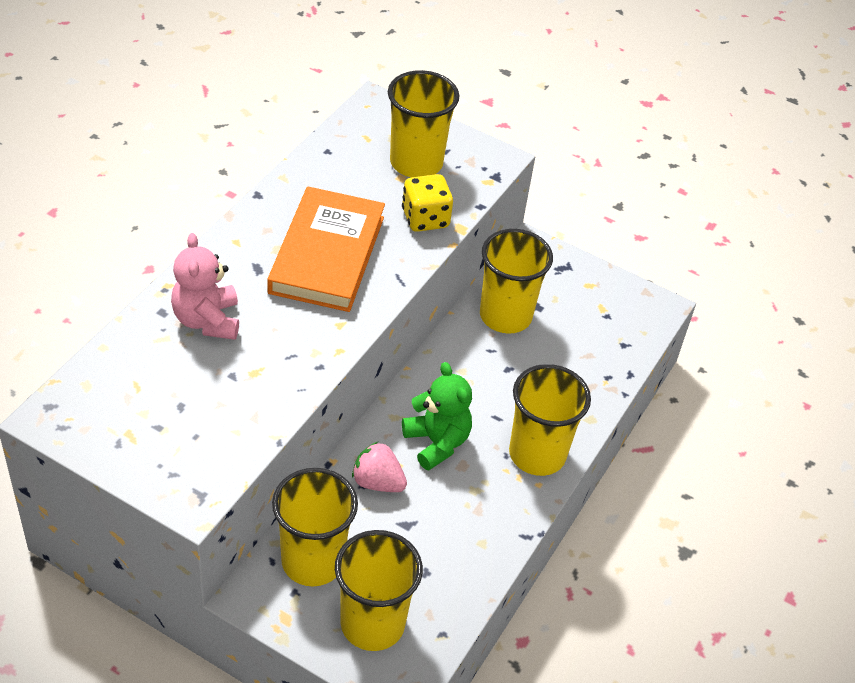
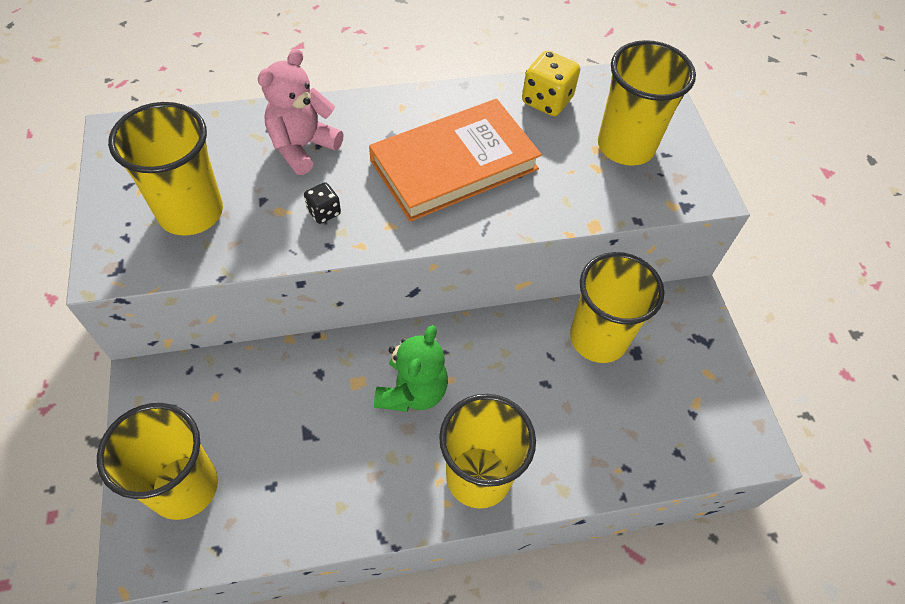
camera: 50 degrees right, 10 degrees up
(286, 350) = (324, 212): none -> black dice
(312, 561) = (212, 397): yellow cup -> yellow cup (191, 212)
(377, 482) = (330, 381): pink strawberry -> none
(425, 219) = (573, 195): yellow dice -> yellow dice (547, 101)

